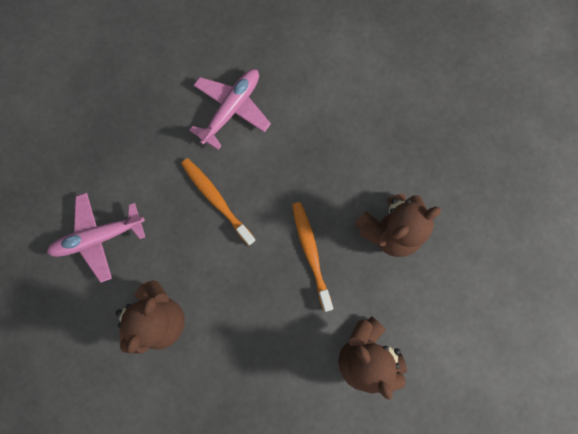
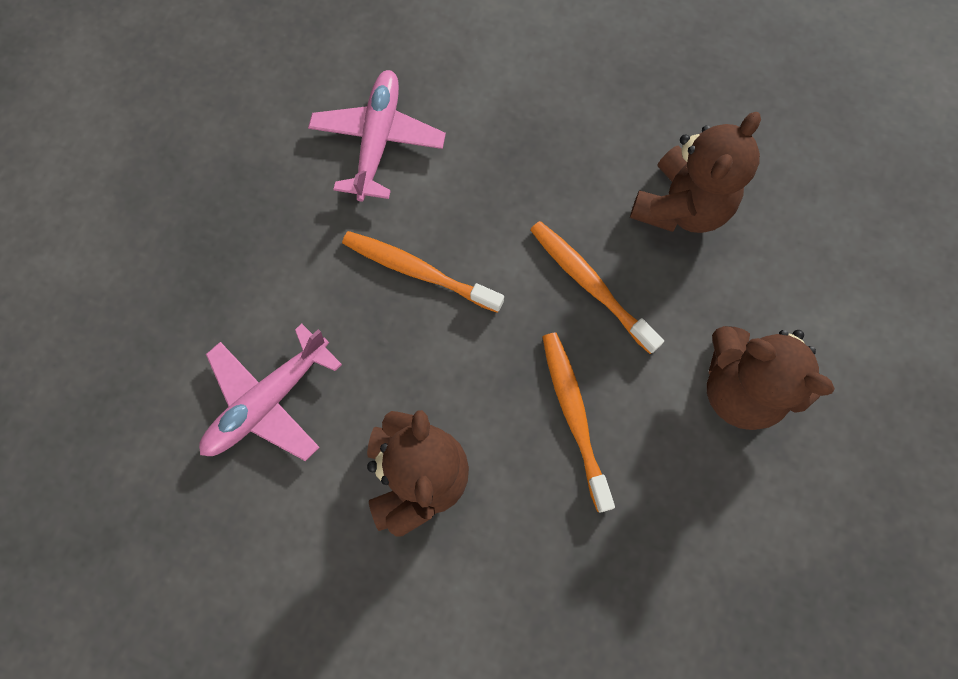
camera: 25 degrees left, 5 degrees down
(262, 326) = (574, 415): none -> orange toothbrush

